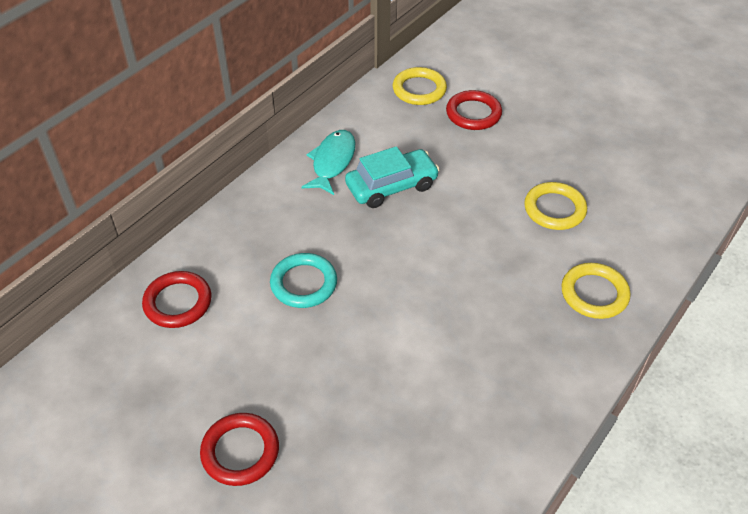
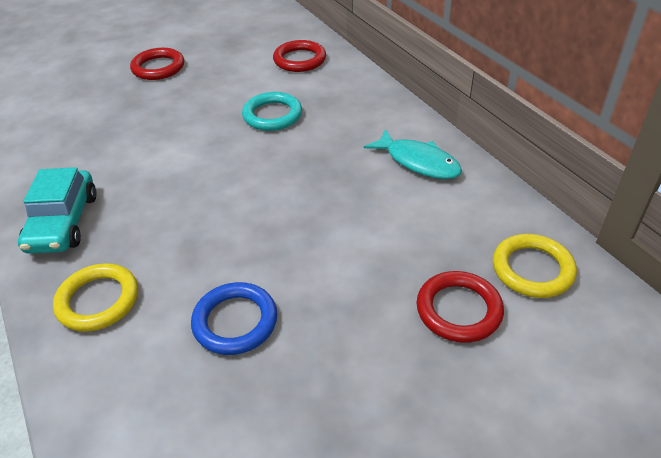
camera: 115 degrees right, 5 degrees down
(391, 186) = (358, 194): turquoise car -> turquoise car (63, 222)
(554, 209) = (235, 321): yellow ring -> blue ring

